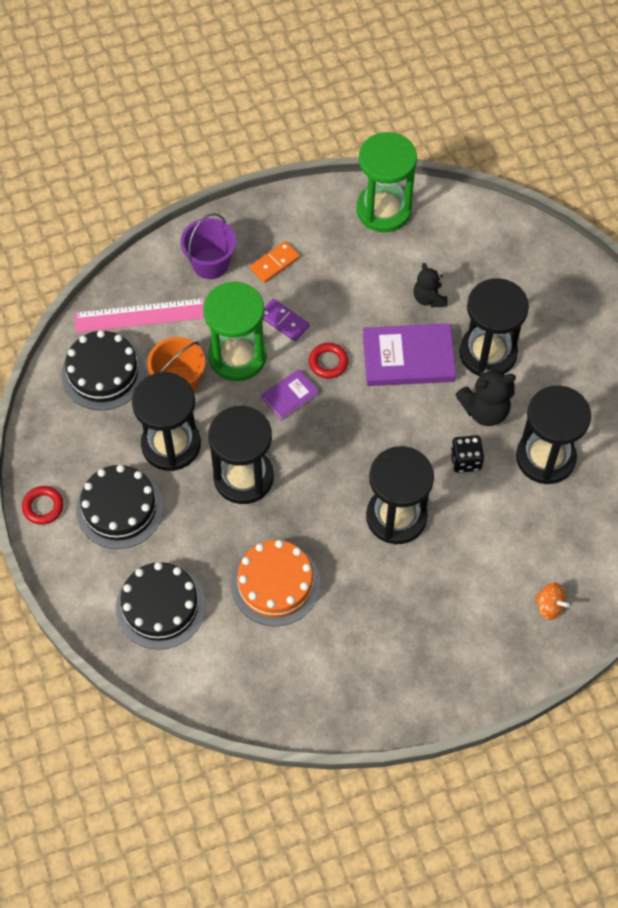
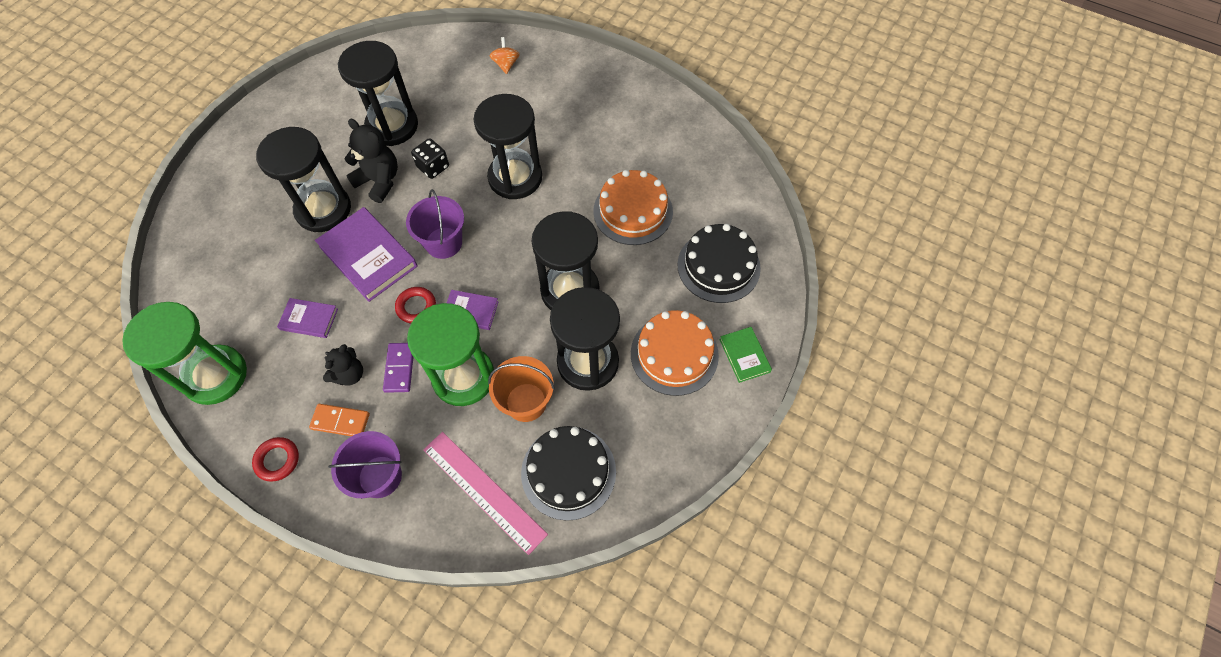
camera: 130 degrees left, 0 degrees up
(43, 507) = (727, 411): red ring -> red ring (277, 460)
(70, 557) = (744, 355): none -> green book
(120, 508) = (674, 354): black cake -> orange cake
(374, 418) = (443, 243): none -> purple bucket
(382, 288) = (309, 319): none -> purple book
(429, 298) = (296, 280): black teddy bear -> black teddy bear (349, 374)

